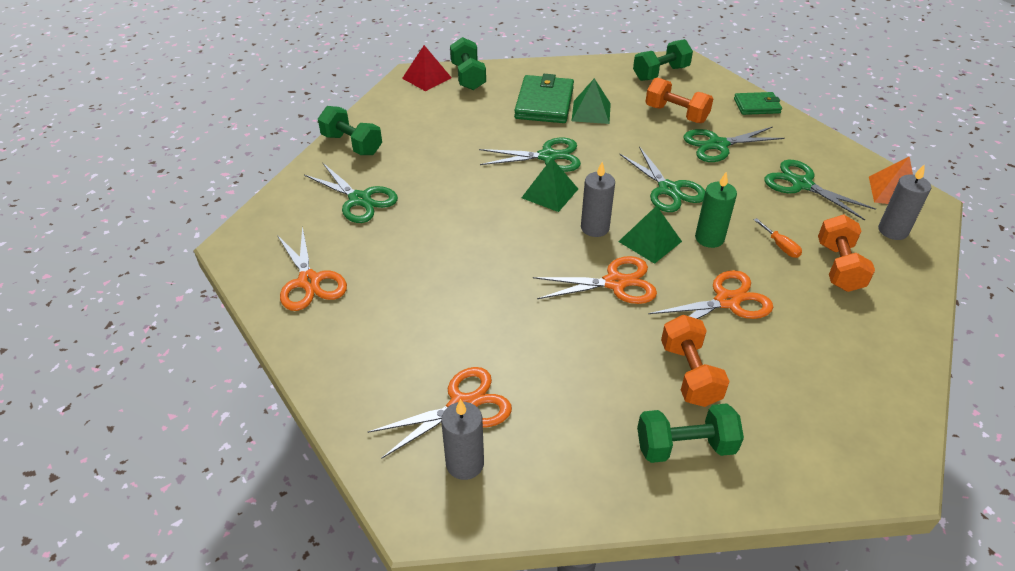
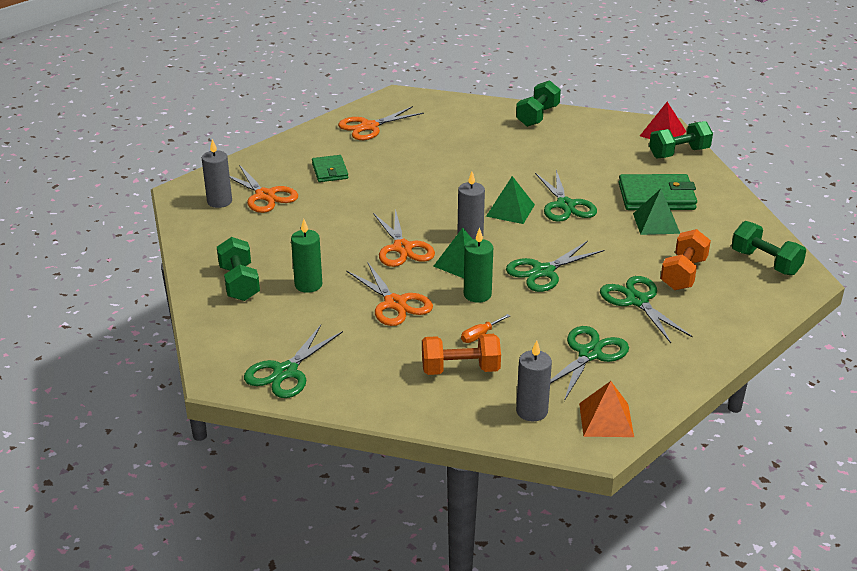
camera: 80 degrees right, 10 degrees down
(360, 199) = (466, 130): green scissors -> green scissors (286, 372)
(690, 374) = (308, 285): orange dumbbell -> green candle
(757, 106) = (735, 329): green wallet -> green wallet (330, 171)

